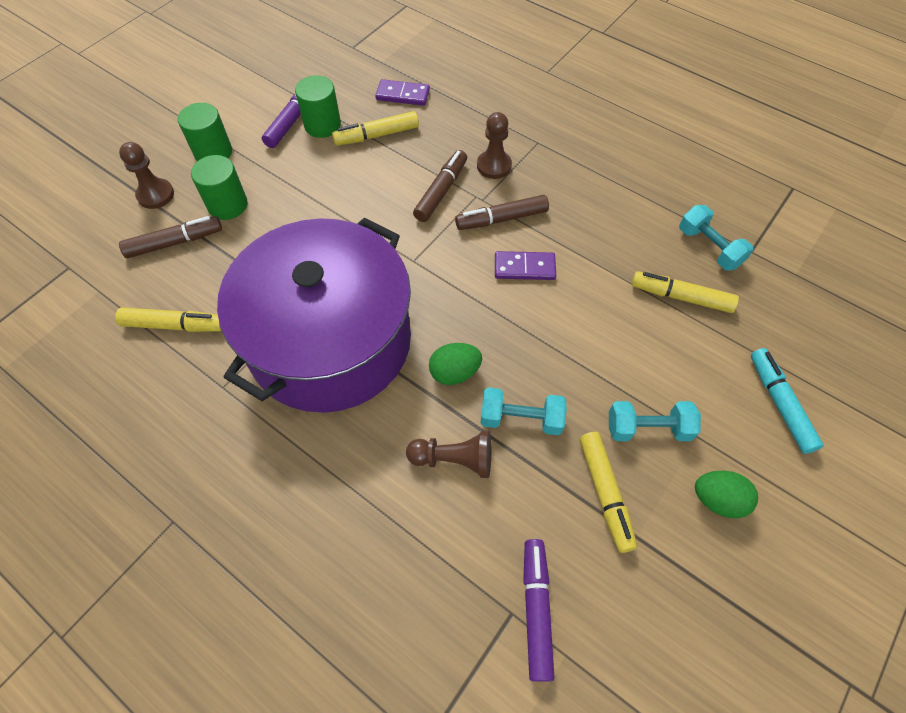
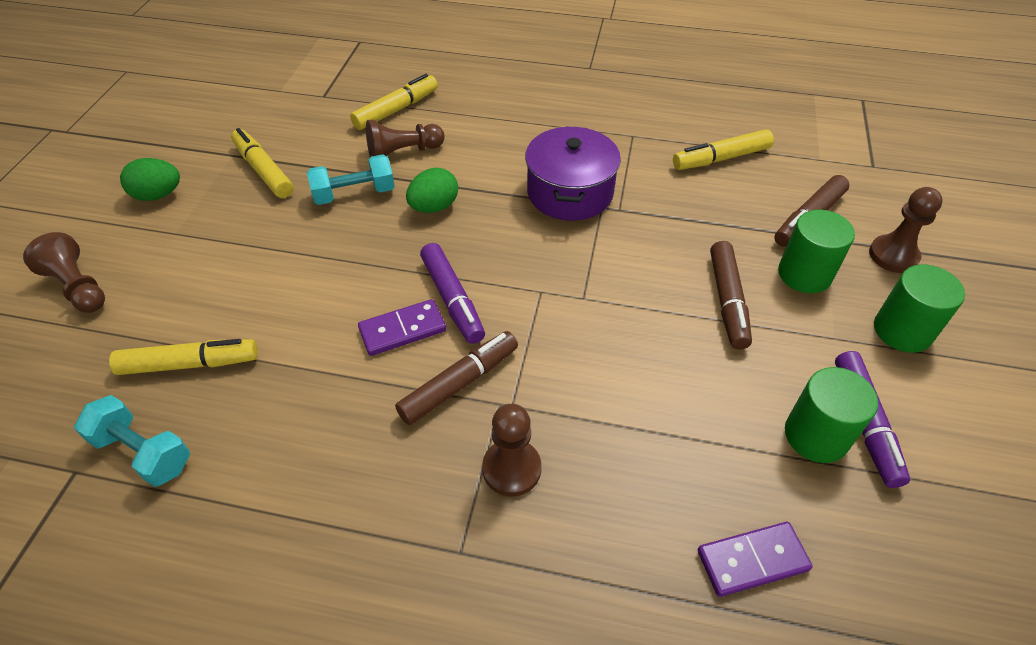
camera: 155 degrees right, 10 degrees down
(330, 341) = (570, 192): purple pot -> purple pot, size x0.51
(376, 135) = (723, 451): yellow marker -> yellow marker (396, 110)
(441, 191) = (564, 393): brown marker -> brown marker (727, 301)
(536, 609) = (306, 102): purple marker -> purple marker (452, 299)
(648, 428) = (226, 224): turquoise dumbbell -> none
(780, 404) = (78, 287): turquoise marker -> brown pawn

